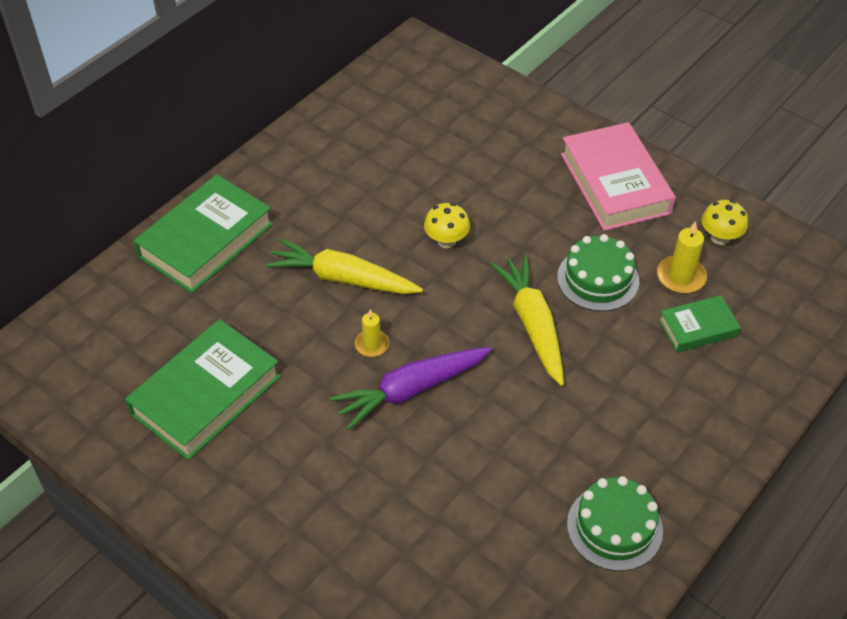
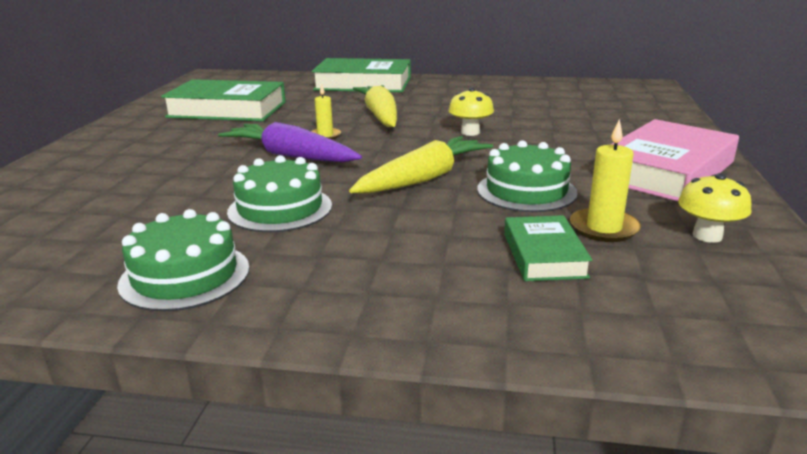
camera: 60 degrees right, 25 degrees down
(532, 438) = (280, 208): none -> green cake
(698, 328) = (544, 255): green book -> green book turned 45 degrees clockwise

